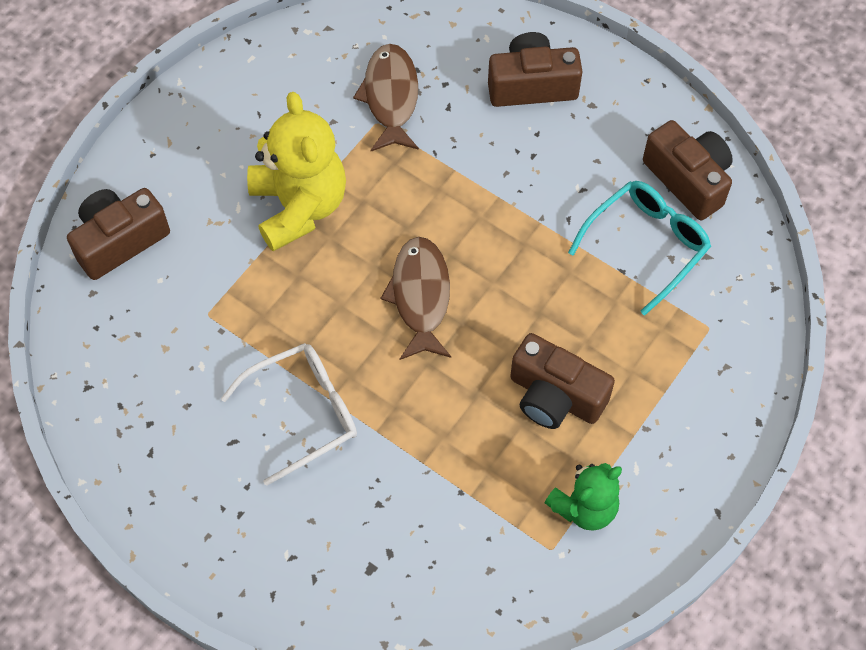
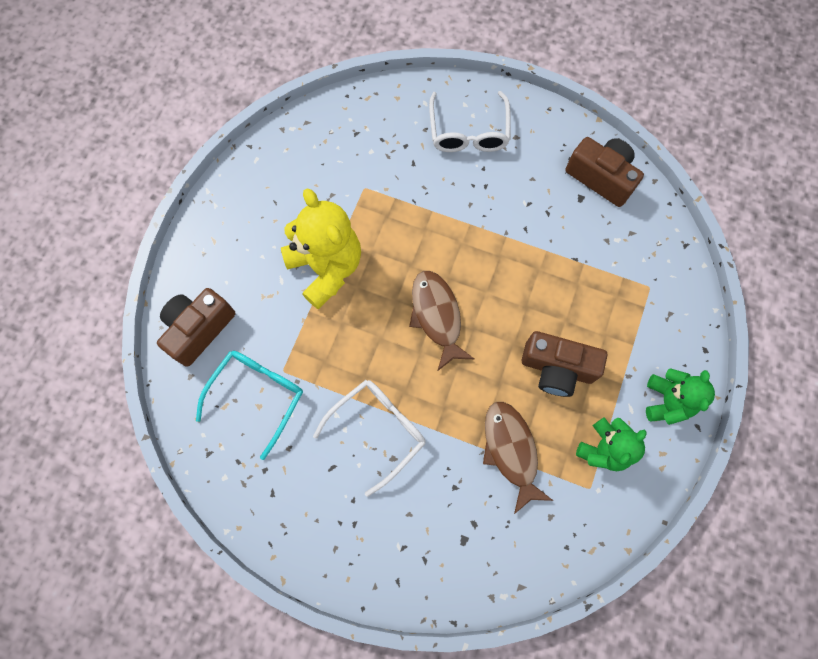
camera: 15 degrees left, 10 degrees up
(391, 97) = (369, 165): brown fish -> brown fish (511, 450)
(531, 85) = (468, 132): brown camera -> white glasses
(646, 245) = (586, 235): turquoise glasses -> turquoise glasses (257, 396)
(687, 471) = (667, 401): none -> green teddy bear

